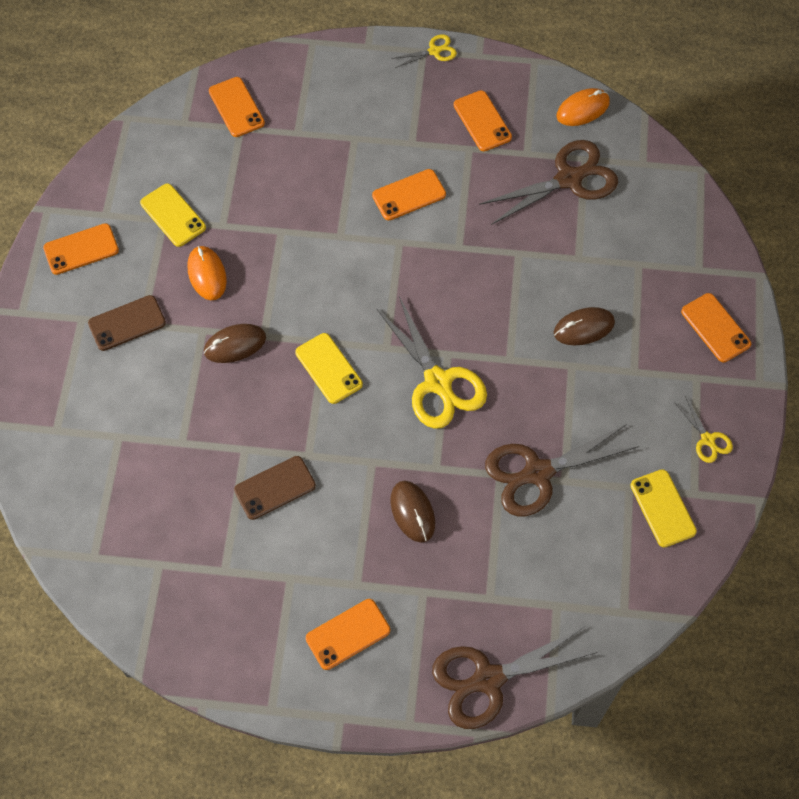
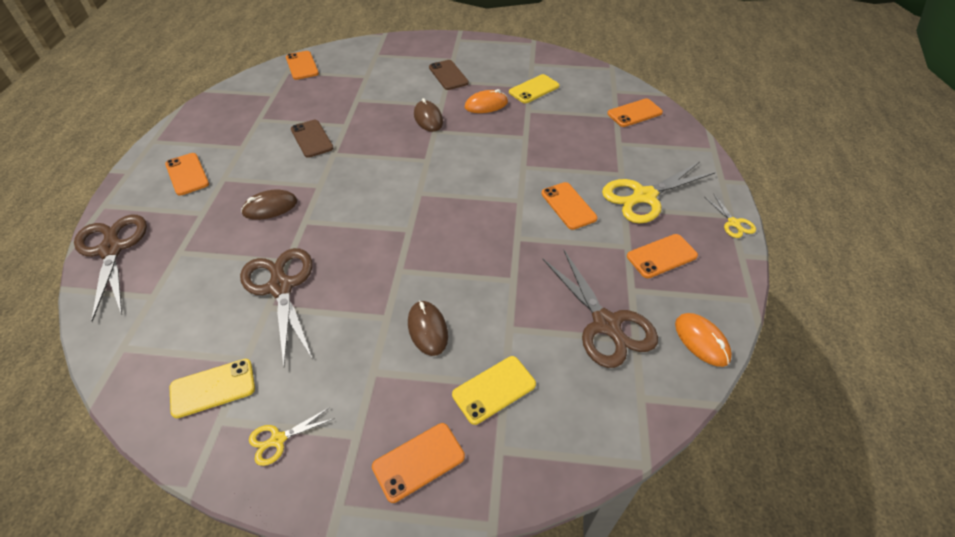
camera: 90 degrees right, 15 degrees down
(81, 249) = (504, 56): orange phone -> orange phone (302, 65)
(329, 368) = (403, 162): yellow phone -> yellow phone (494, 389)
(438, 382) = (382, 222): yellow scissors -> yellow scissors (644, 196)

